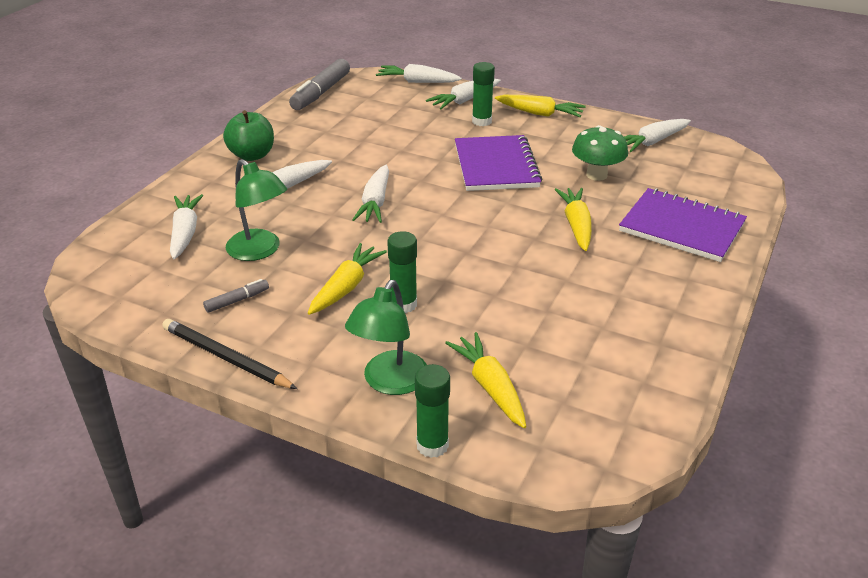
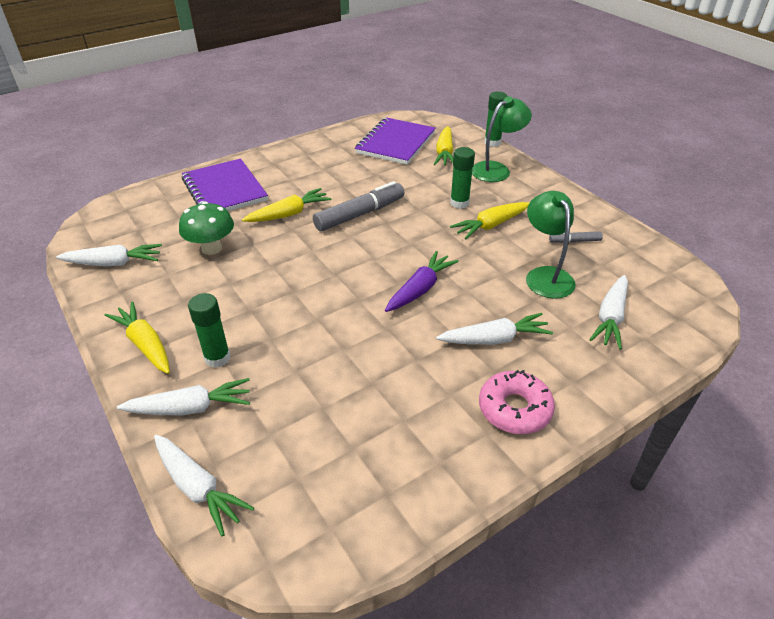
camera: 150 degrees left, 5 degrees up
(225, 358) = (590, 208): black pencil -> none
(252, 155) = (514, 409): green apple -> pink donut
(321, 93) = (355, 528): grey marker -> grey marker (360, 214)
(375, 202) = (420, 289): white carrot -> purple carrot
(496, 166) = (277, 289): purple notebook -> purple notebook (395, 143)
(576, 225) = (288, 214): yellow carrot -> yellow carrot turned 150 degrees counterclockwise

